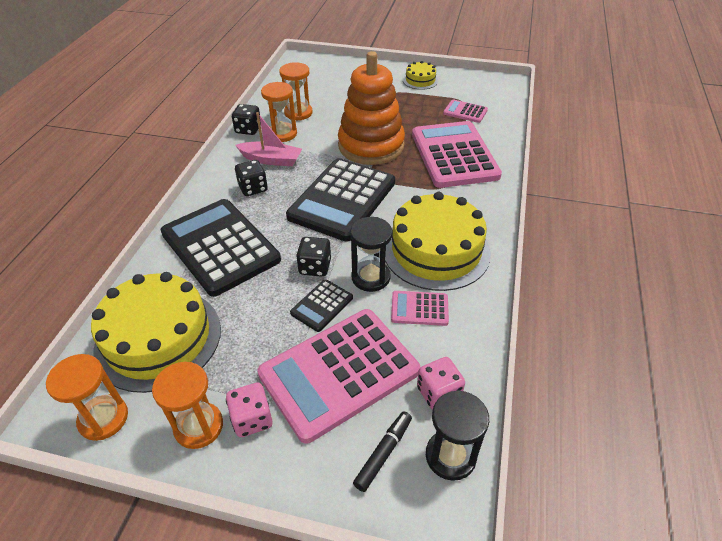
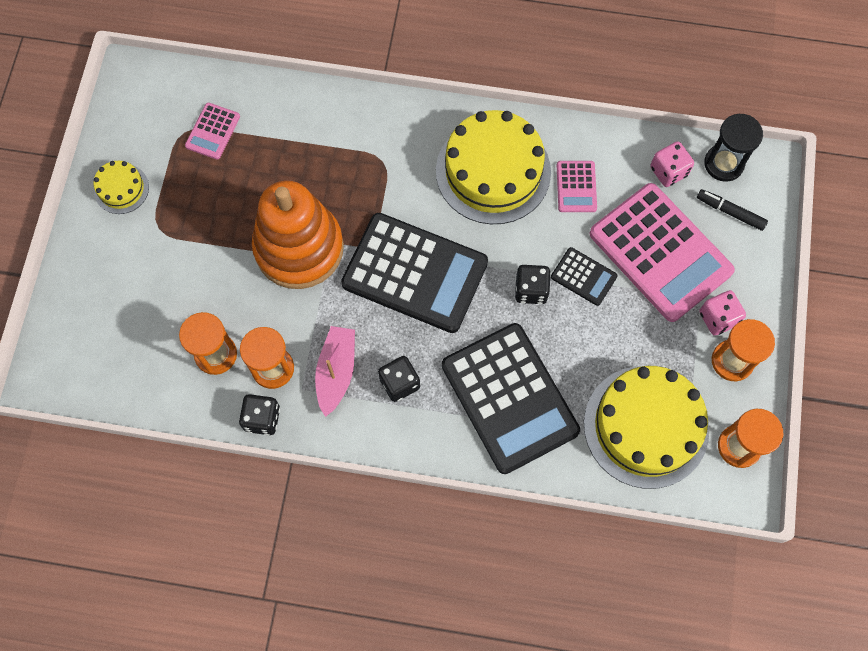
camera: 95 degrees left, 25 degrees up
(220, 246) = (509, 398): black calculator -> black calculator turned 75 degrees counterclockwise
(370, 277) = (539, 233): black hourglass -> none
(454, 155) = (317, 148): pink calculator -> none

